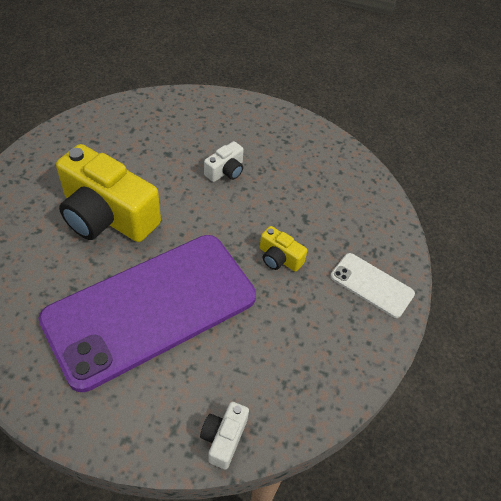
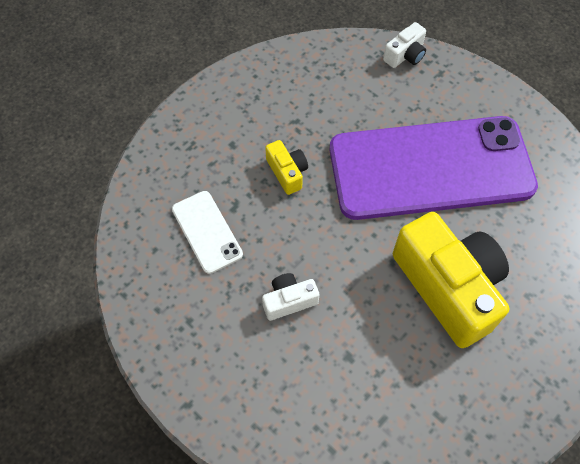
camera: 150 degrees left, 10 degrees up
(371, 285) = (217, 117): white phone -> white phone (207, 232)

